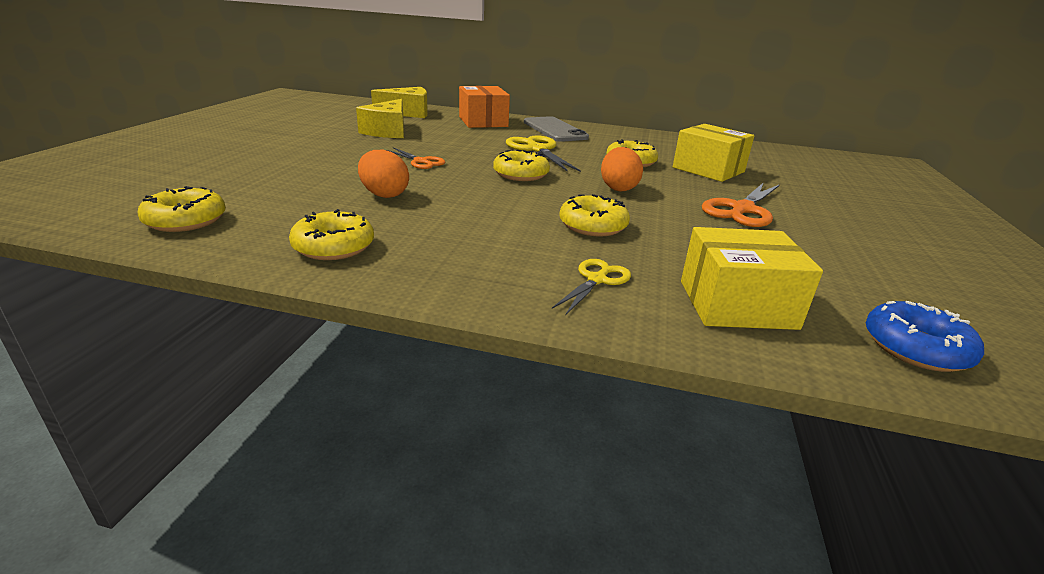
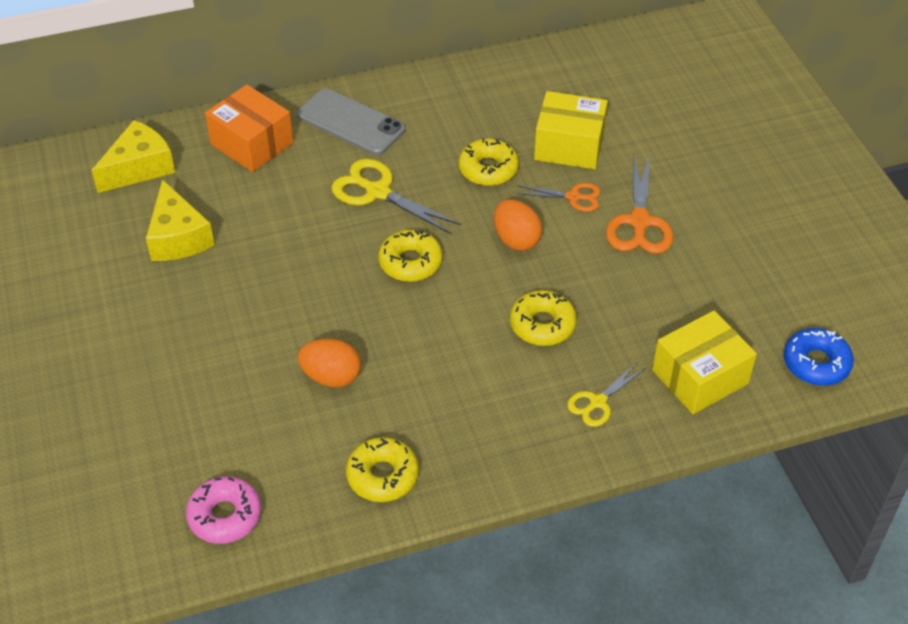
camera: 30 degrees left, 20 degrees up
(186, 220) = (225, 516): yellow donut -> pink donut
(421, 162) = (293, 292): orange scissors -> orange scissors (573, 197)
(597, 280) = (597, 402): yellow scissors -> yellow scissors turned 135 degrees counterclockwise

